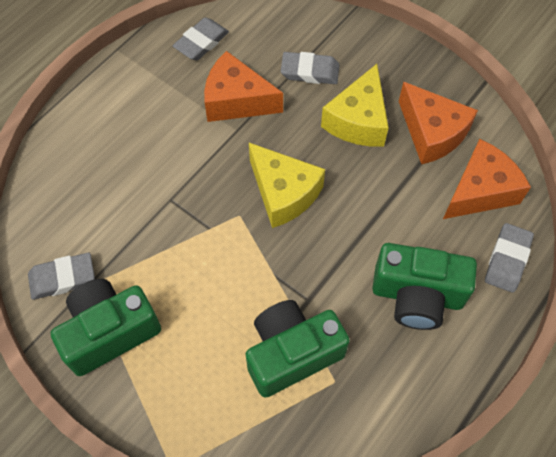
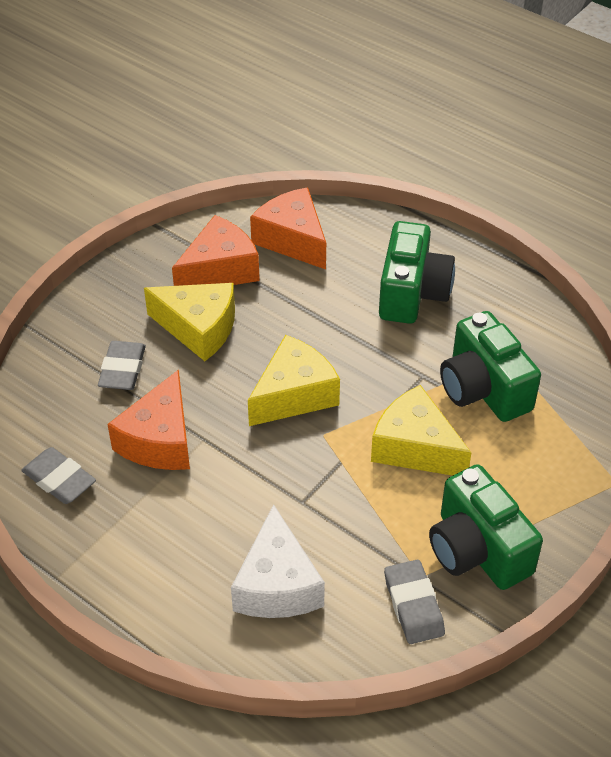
camera: 90 degrees left, 15 degrees down
(94, 183) = (277, 585): none -> white cheese
(222, 288) = (415, 447): none -> yellow cheese
(507, 260) = (370, 228): grey eraser -> none

